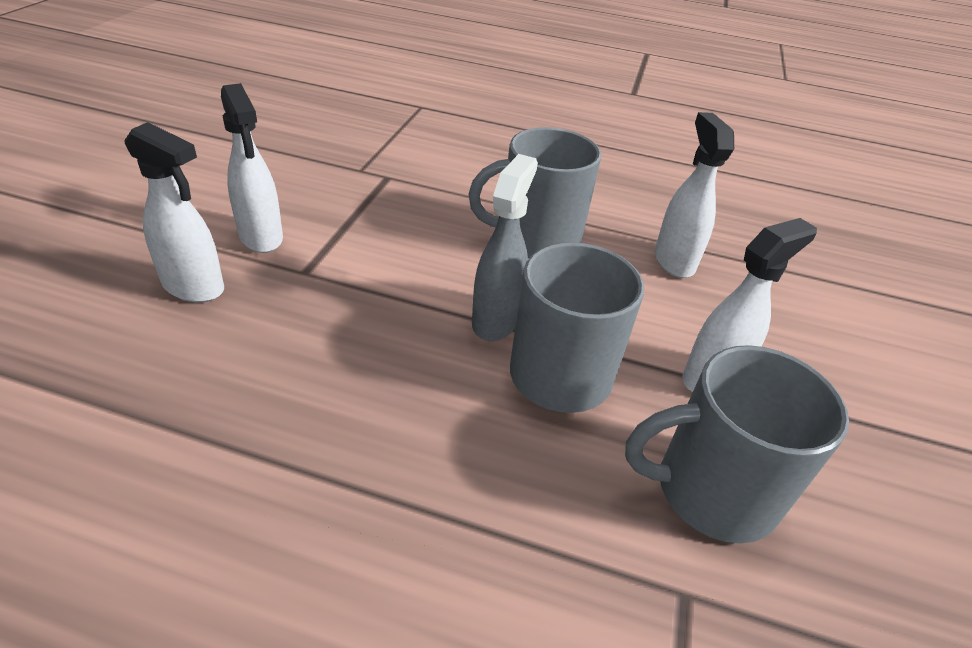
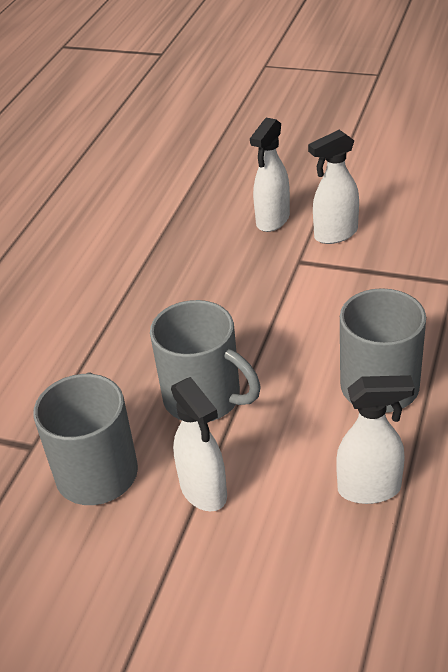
camera: 100 degrees right, 0 degrees up
(496, 320) = (259, 361): grey spray bottle -> none

